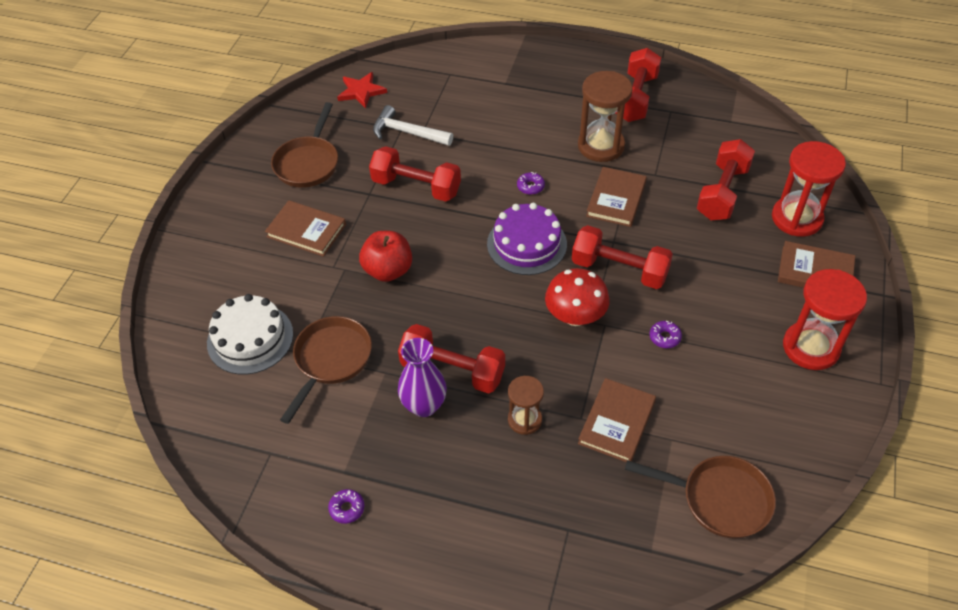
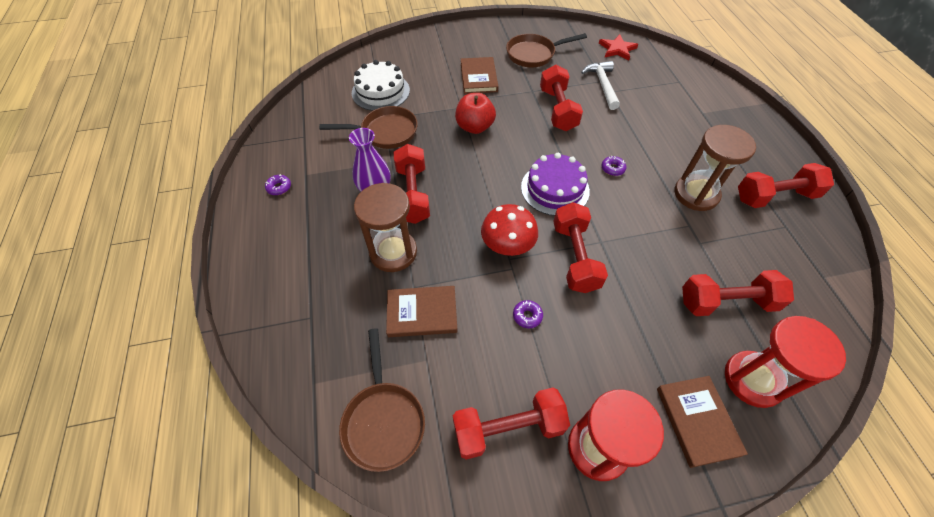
camera: 60 degrees right, 5 degrees up
(524, 420) = (393, 252): brown hourglass -> brown hourglass, size x1.71
(616, 199) = (648, 226): brown book -> none
(768, 402) = (508, 428): none -> red dumbbell

